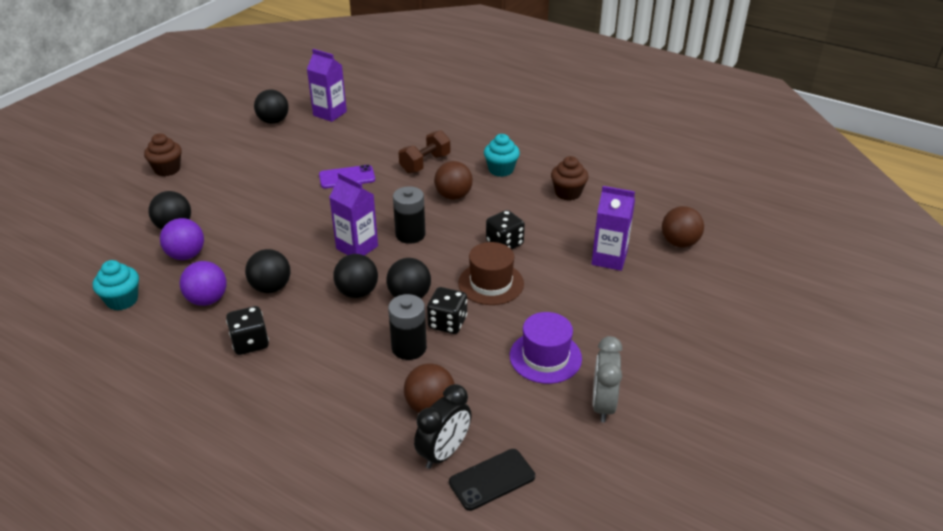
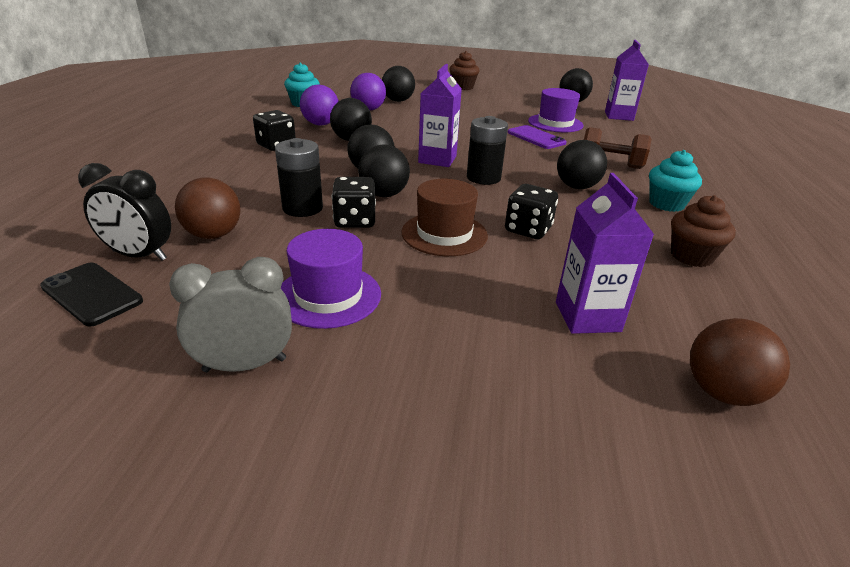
camera: 65 degrees right, 5 degrees down
(321, 153) = (555, 123): none -> purple hat
(453, 196) = (576, 187): brown ball -> black ball

